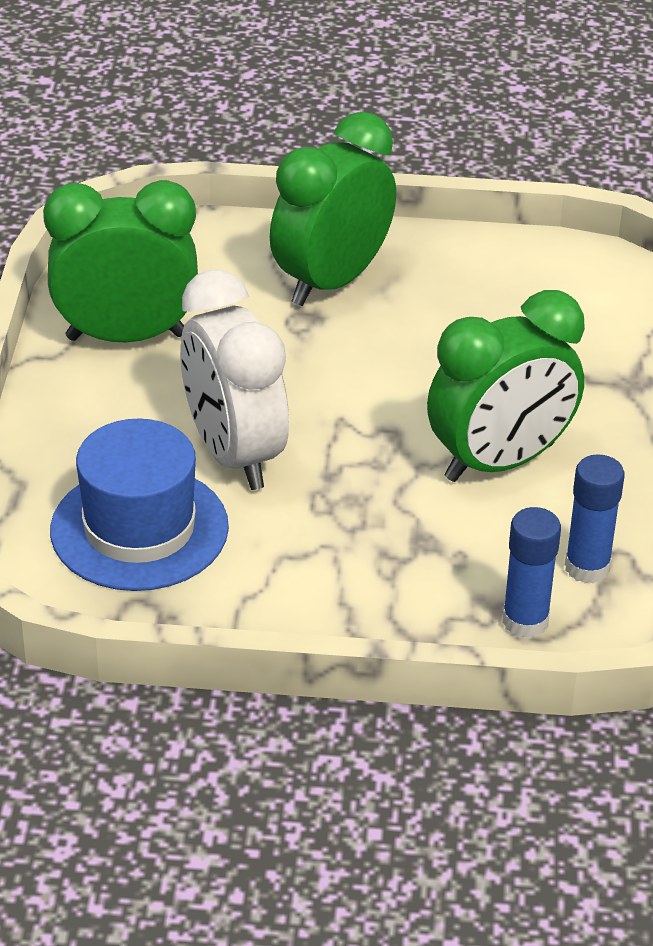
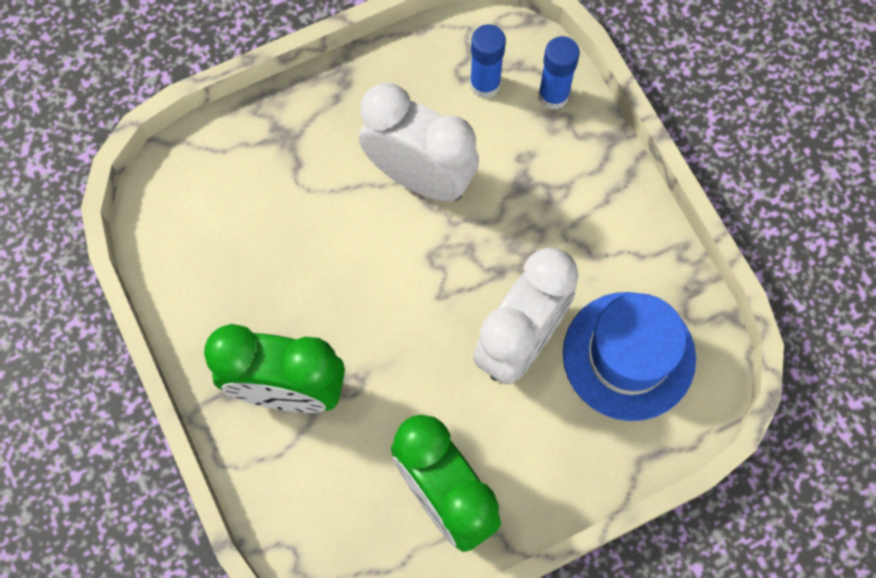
camera: 120 degrees left, 30 degrees up
(500, 462) = (420, 177): green clock -> white clock

